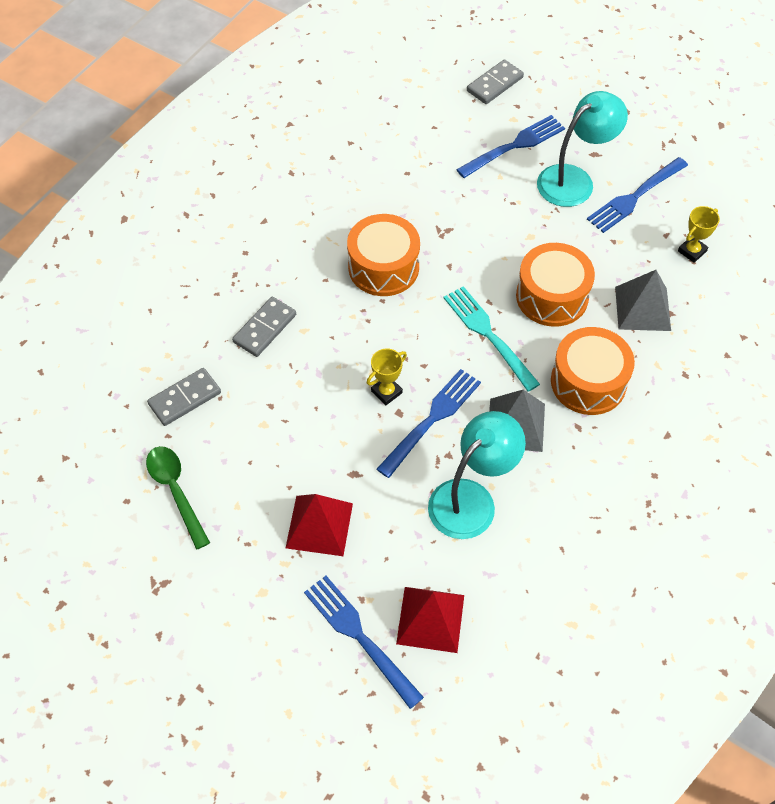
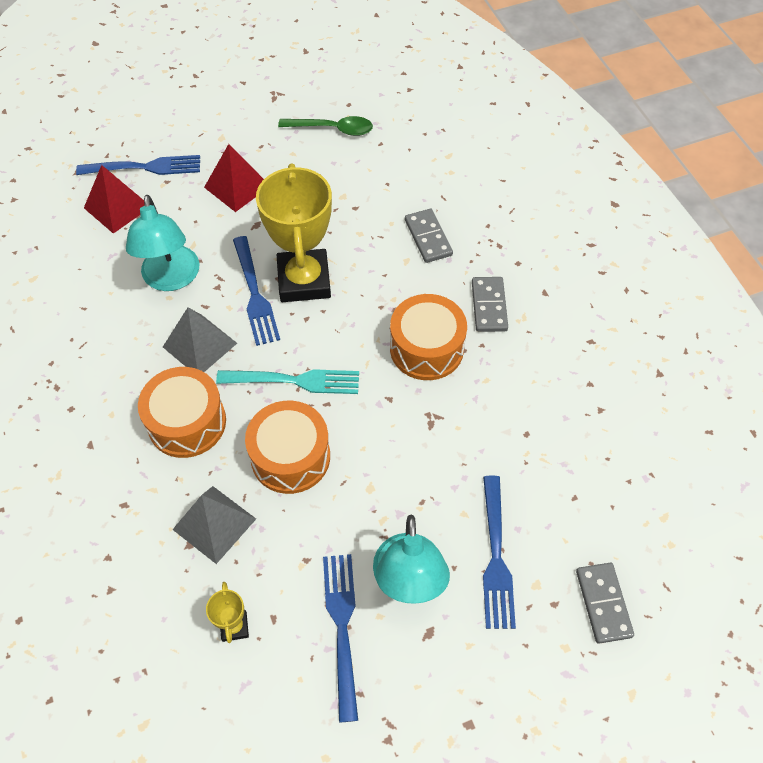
camera: 125 degrees right, 0 degrees up
(184, 398) = (403, 164): grey domino -> grey domino (489, 306)
(386, 392) = (304, 280): yellow trophy -> yellow trophy, size x2.36

